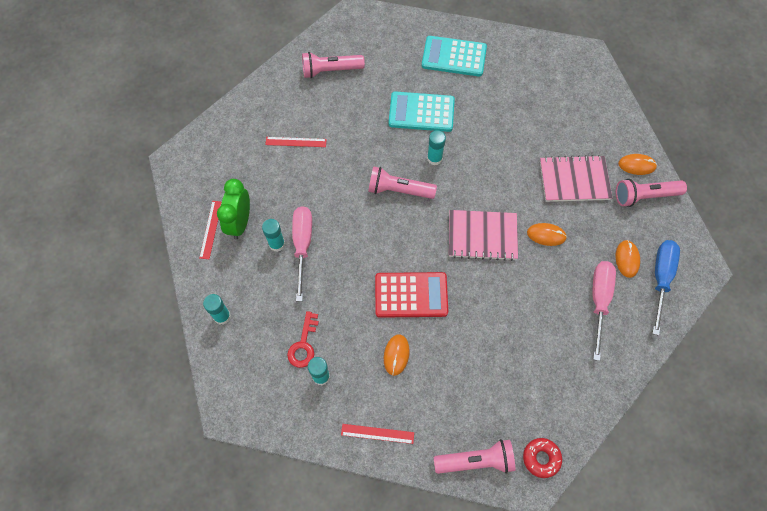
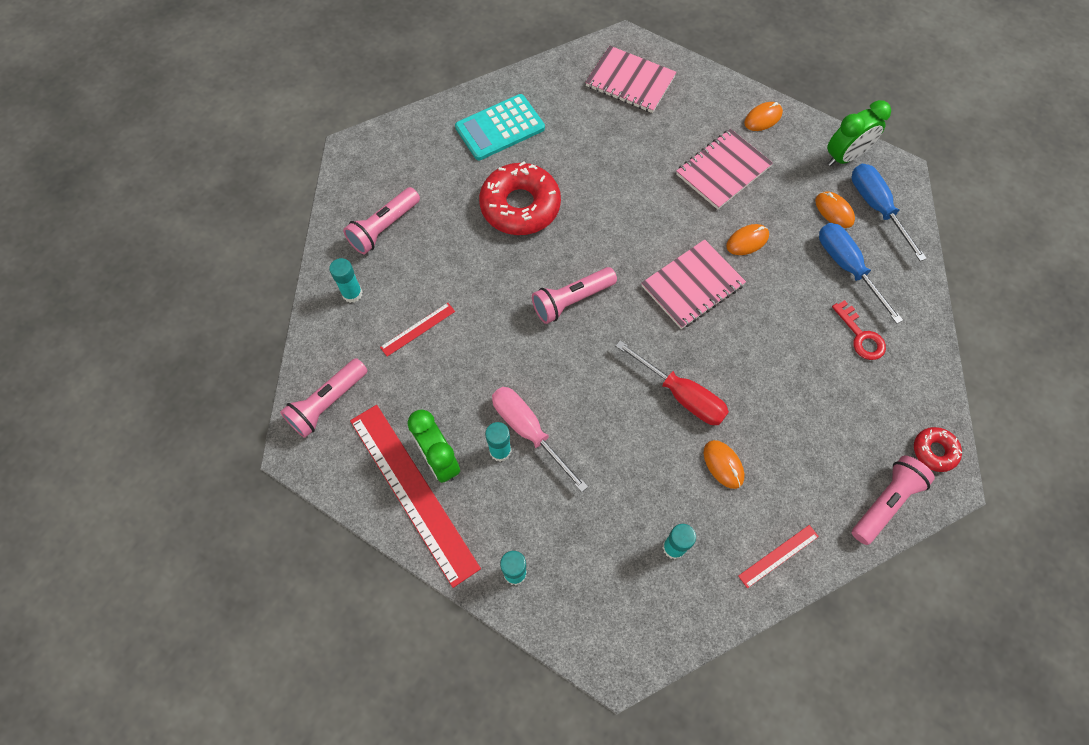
camera: 40 degrees left, 0 degrees up
(211, 229) = (413, 492): red ruler -> red ruler, size x2.27
(303, 344) = (626, 530): red key -> red key (861, 336)
(411, 295) = (681, 395): red calculator -> red screwdriver
(421, 112) = (520, 206): turquoise calculator -> red donut
(434, 158) = (576, 243): turquoise glue stick -> turquoise glue stick (352, 293)
(567, 82) = (630, 81): none -> pink notebook
(599, 301) = (847, 267): pink screwdriver -> blue screwdriver
(644, 196) = (795, 142): pink flashlight -> pink flashlight (327, 403)
(671, 230) = (845, 157): none -> green clock

